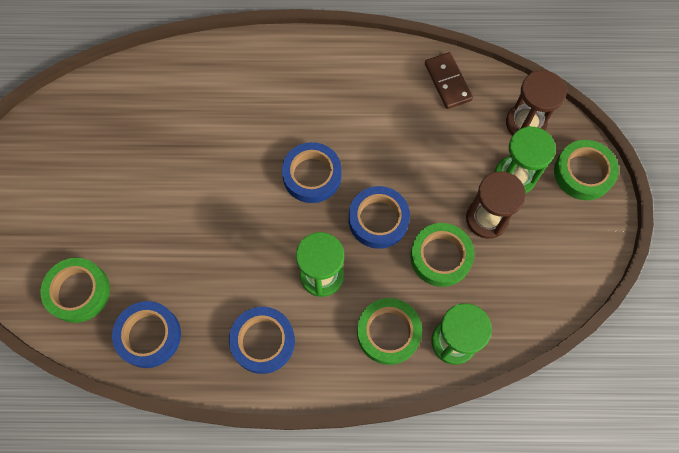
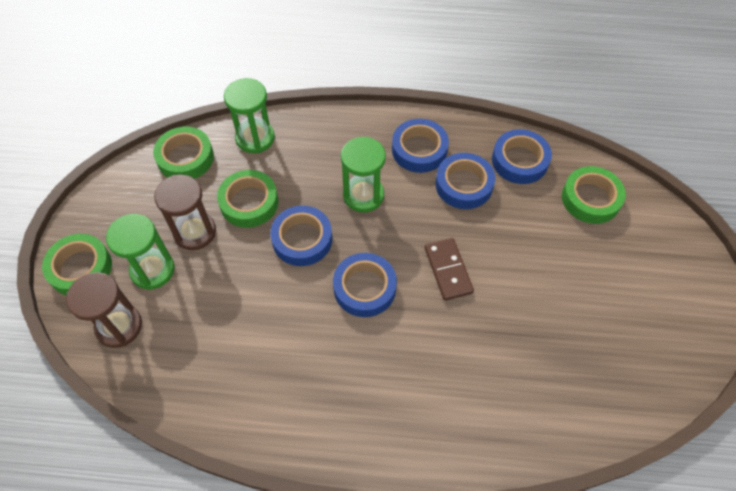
camera: 175 degrees left, 10 degrees down
(214, 298) = (464, 185): none -> blue tape
(388, 332) = (309, 148): green tape -> green tape (185, 158)
(447, 82) = (191, 386): brown domino -> brown domino (448, 270)

